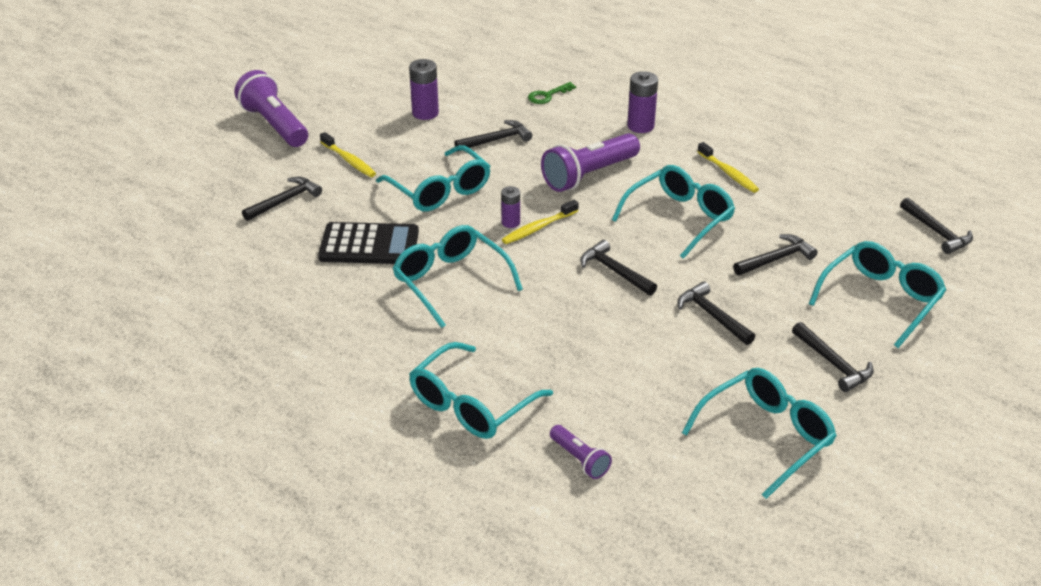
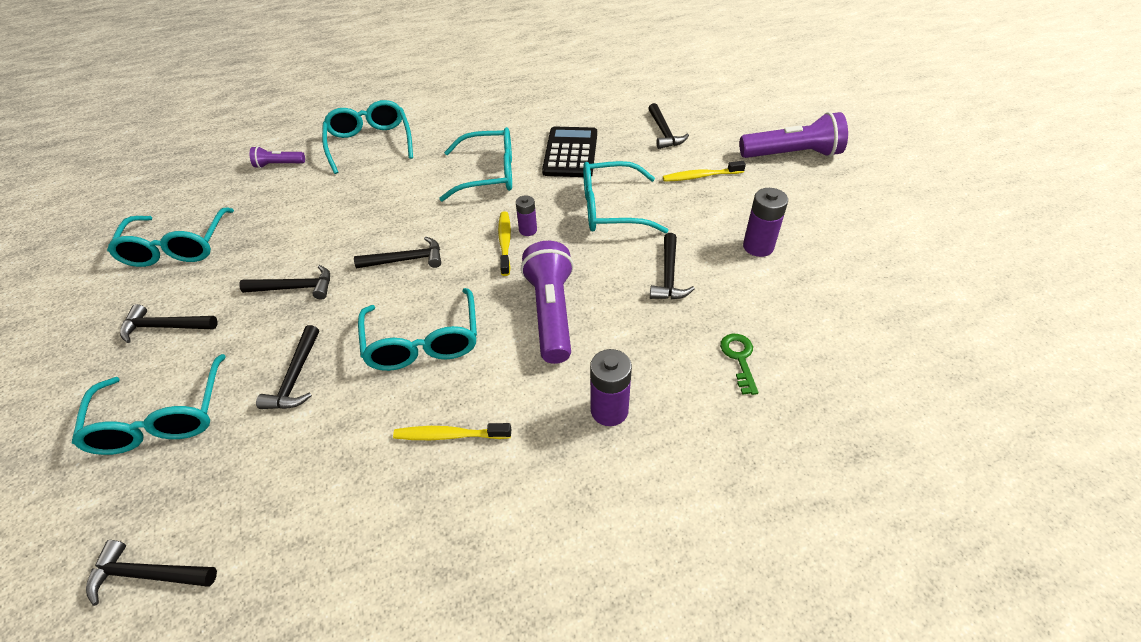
camera: 125 degrees right, 10 degrees up
(369, 245) = (570, 153): black calculator -> black calculator turned 150 degrees clockwise

